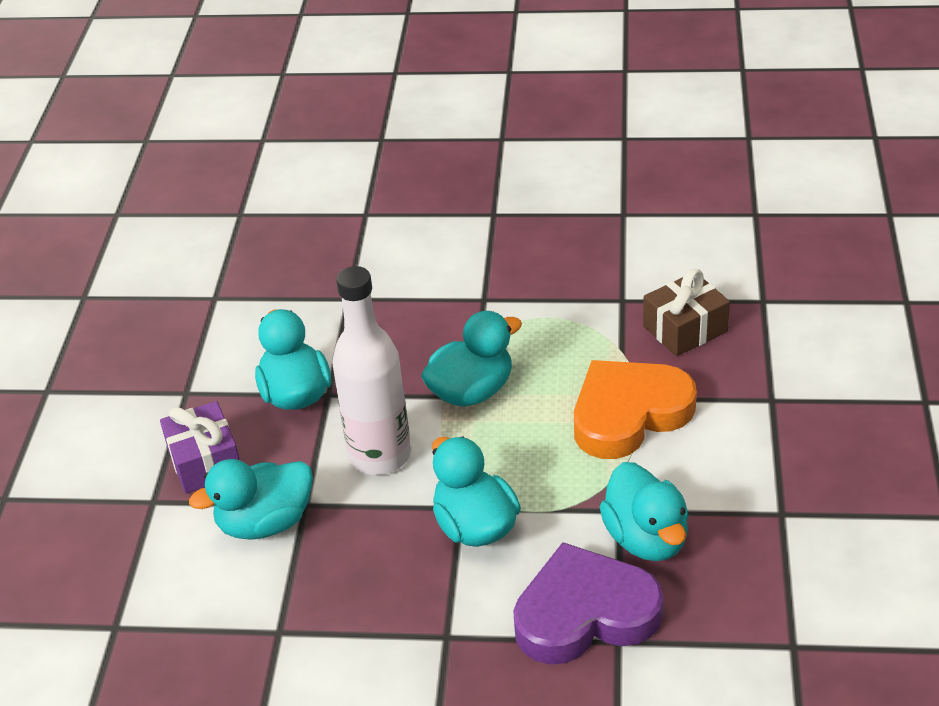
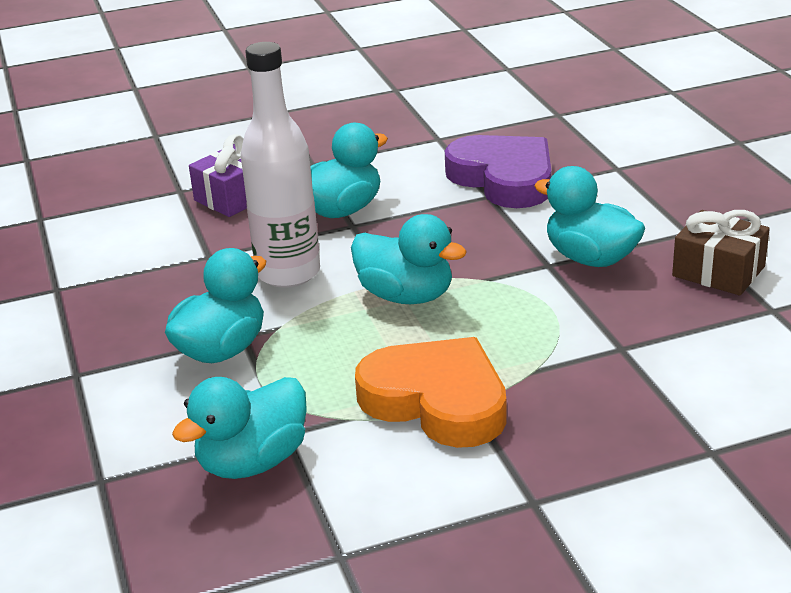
camera: 65 degrees right, 10 degrees down
(265, 522) = (177, 244): turquoise duck -> turquoise duck (590, 258)
(585, 613) = (130, 448): purple heart -> purple heart (504, 178)
(685, 329) = (608, 404): brown gift -> brown gift (718, 271)

